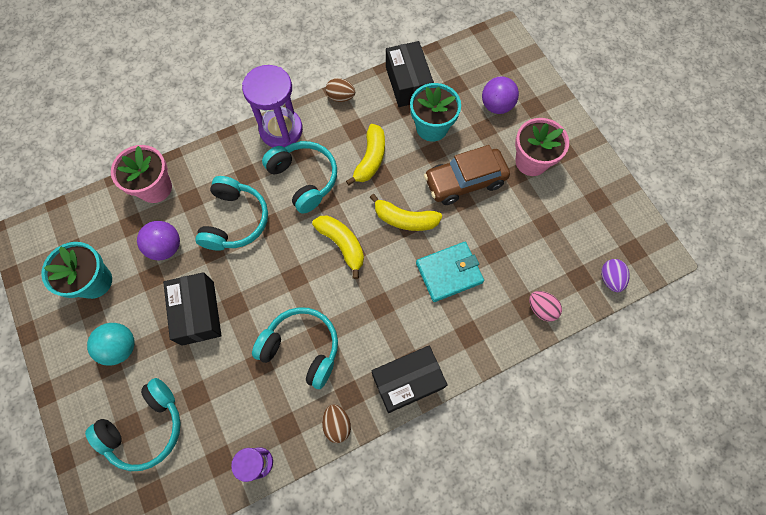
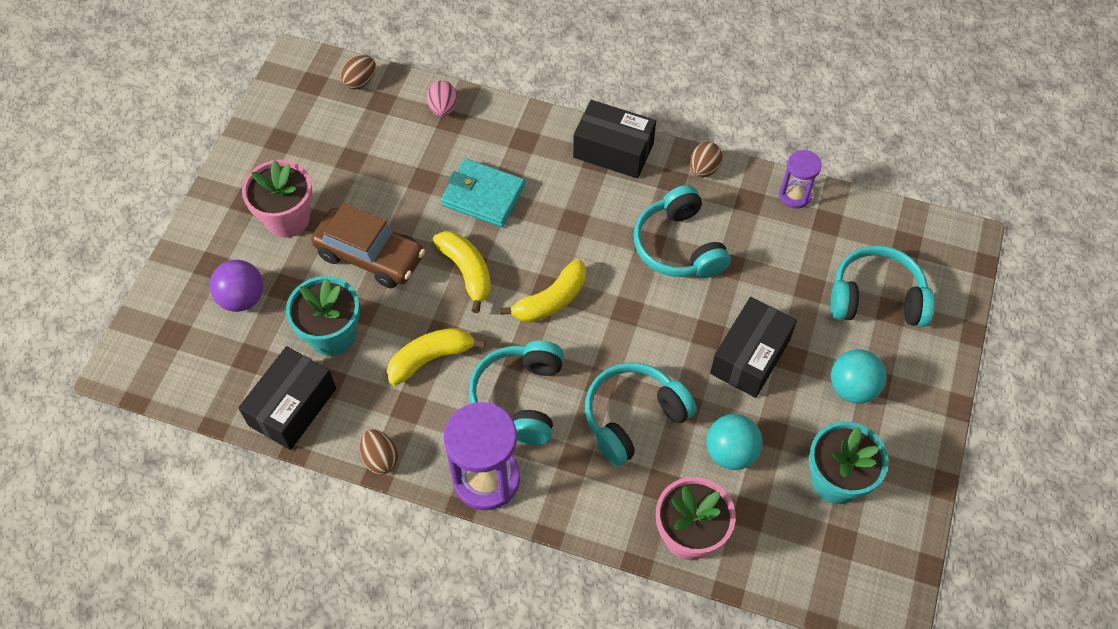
camera: 135 degrees left, 10 degrees down
(166, 247) = (730, 452): purple ball -> turquoise ball
(342, 245) = (551, 300): yellow banana -> yellow banana turned 135 degrees counterclockwise
(610, 279) = (360, 81): purple egg -> brown egg

